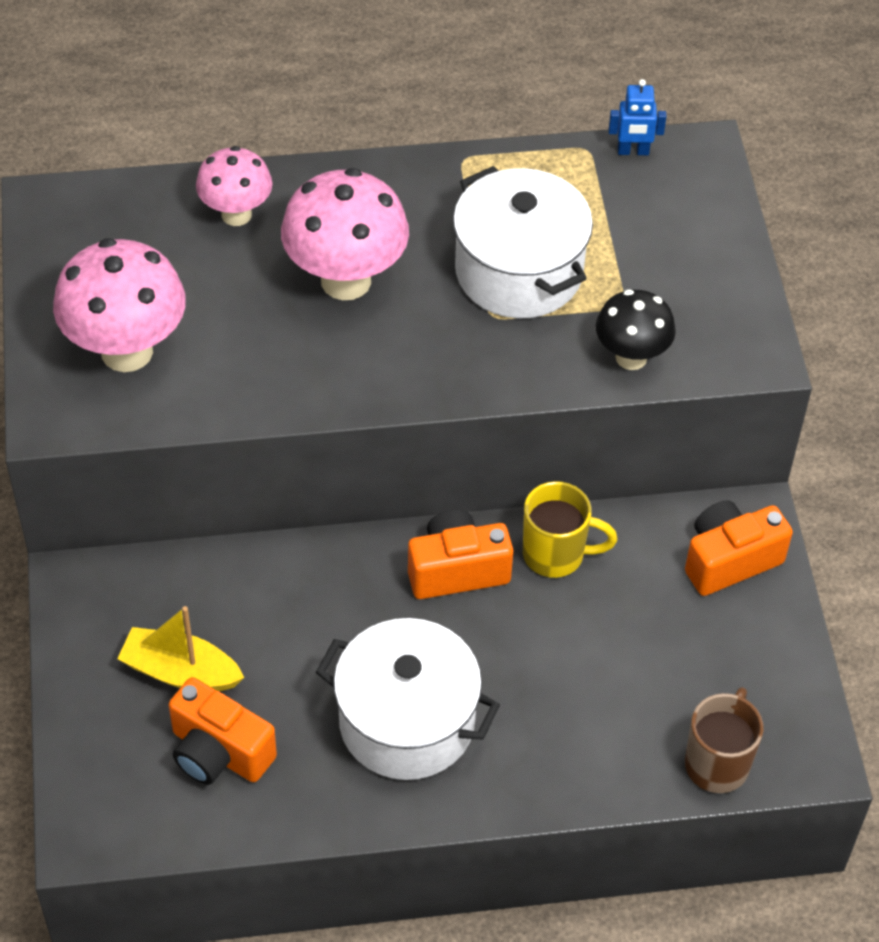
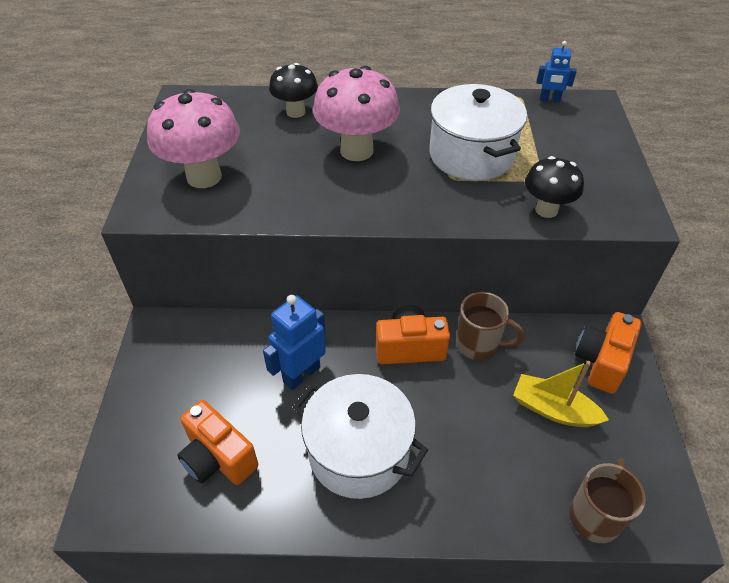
camera: 10 degrees right, 5 degrees down
(180, 672) = (207, 395): yellow boat -> yellow boat (553, 409)
(236, 214) = (295, 112): pink mushroom -> black mushroom
(307, 626) = (301, 374): none -> blue robot
(556, 554) = (479, 345): yellow mug -> brown mug
(729, 560) = (601, 362): orange camera -> orange camera turned 45 degrees counterclockwise

